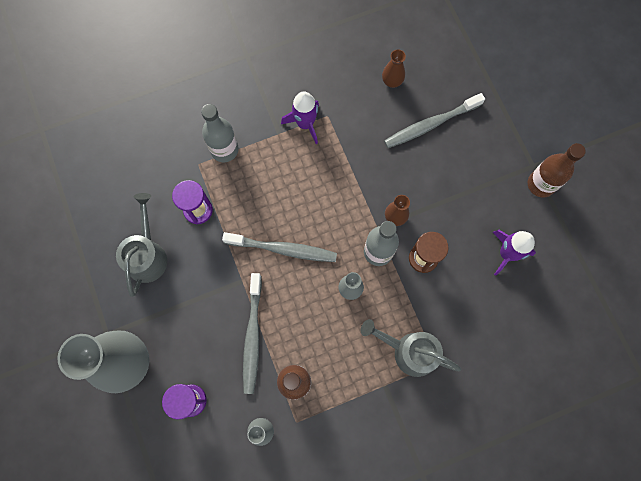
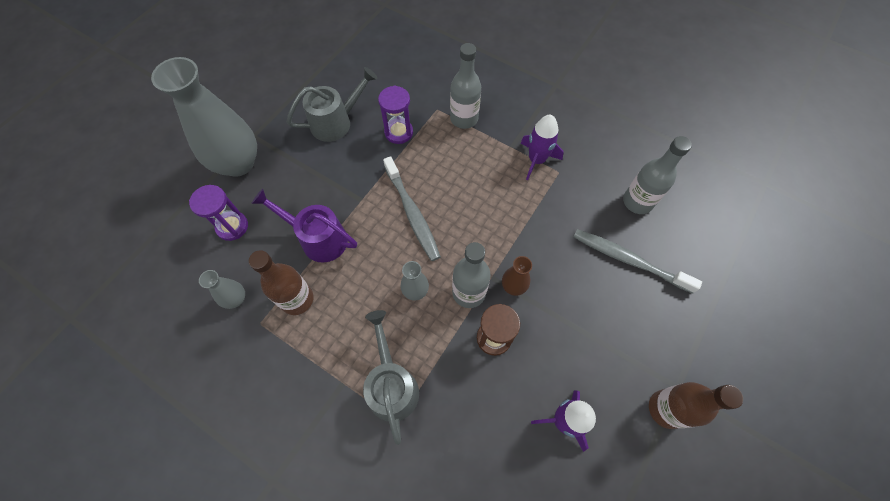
camera: 55 degrees right, 10 degrees down
(252, 336) = (318, 238): grey toothbrush -> purple watering can
(392, 81) = (637, 202): brown vase -> grey bottle

